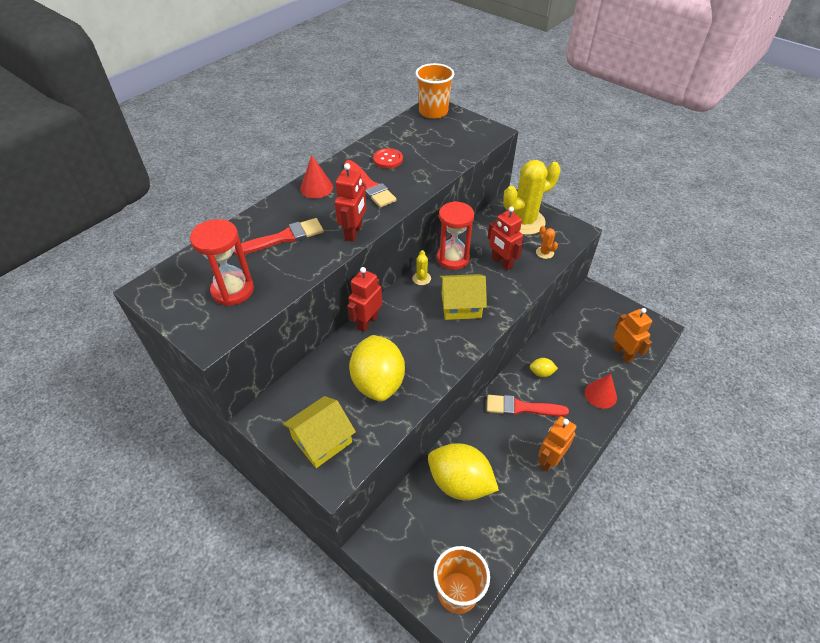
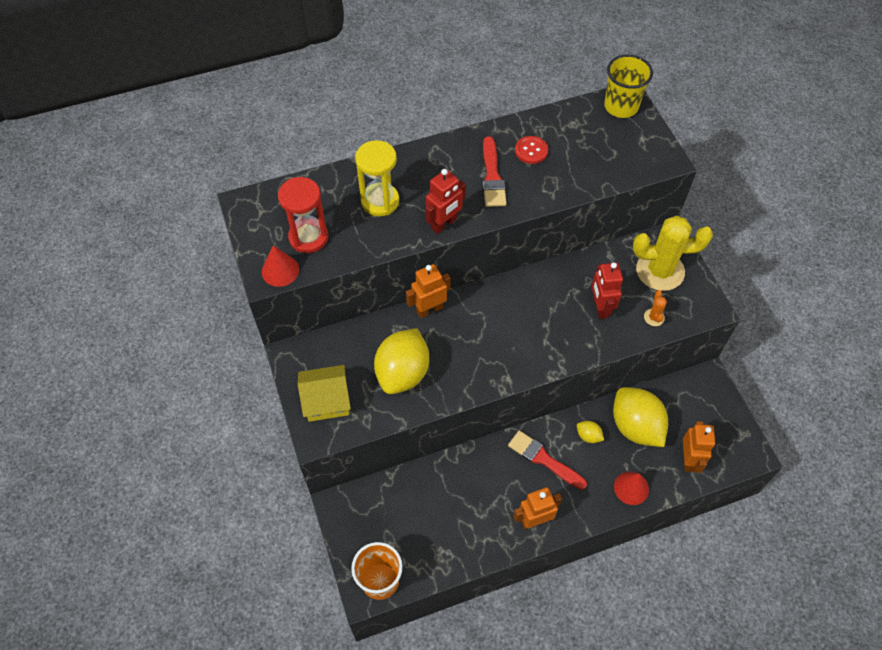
camera: 30 degrees right, 10 degrees up
(284, 238) = (380, 201): red brush -> yellow hourglass
(316, 188) = (441, 156): red cone -> red cone (280, 270)
(367, 322) = (429, 309): red robot -> orange robot
(421, 278) = (508, 287): yellow cactus -> none
(433, 112) = (621, 106): orange cup -> yellow cup
(453, 258) = (554, 280): red hourglass -> none
(460, 483) = (440, 496): yellow lemon -> yellow lemon (635, 426)
(461, 305) = (526, 334): yellow house -> none

